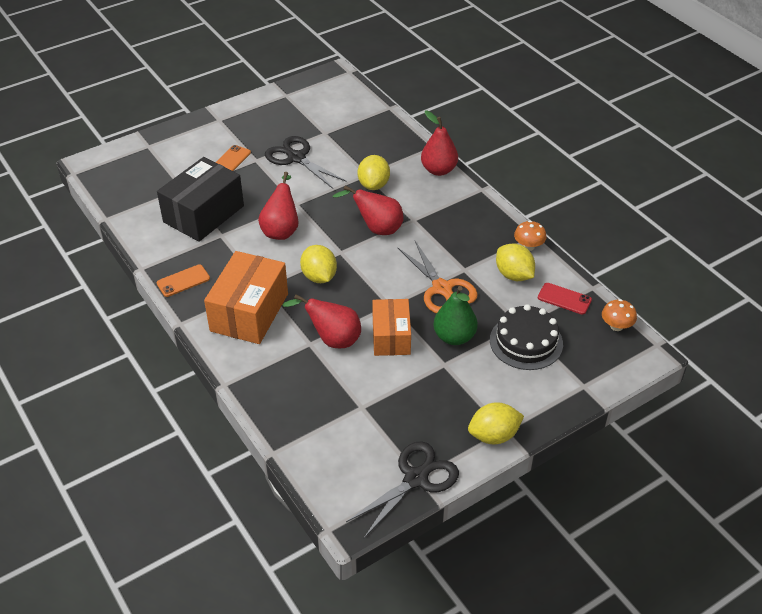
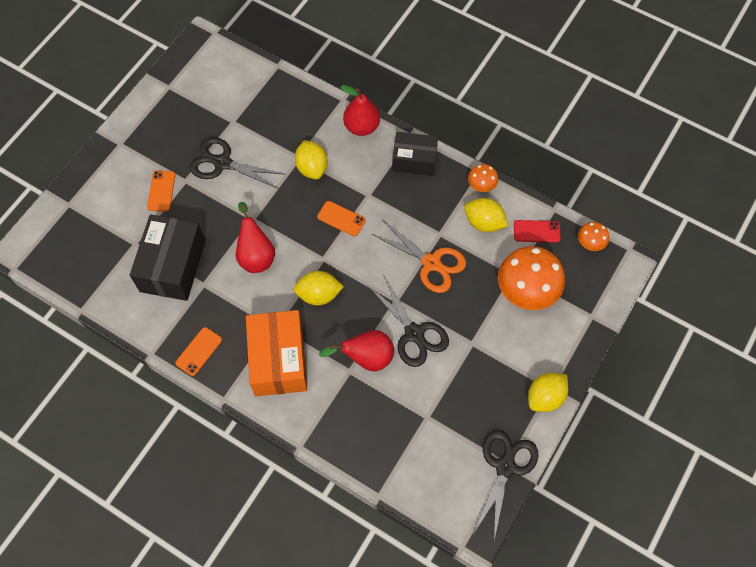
camera: 25 degrees left, 20 degrees up
(319, 276) = (319, 294): yellow lemon -> yellow lemon turned 45 degrees counterclockwise
(377, 228) = (341, 219): red pear -> orange phone
(391, 337) = (414, 333): orange box -> black scissors
(454, 337) = (466, 311): green pear -> none
(473, 208) = (414, 160): none -> black box
(526, 342) = (526, 291): black cake -> orange mushroom

